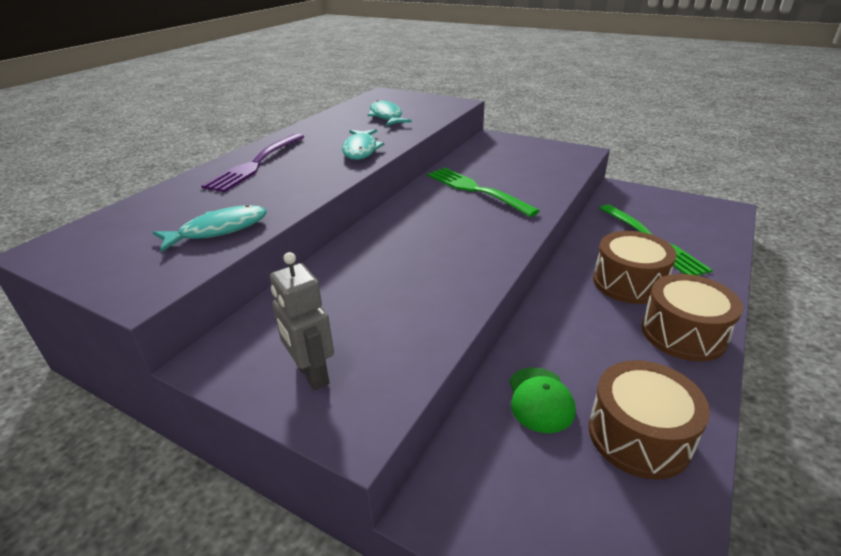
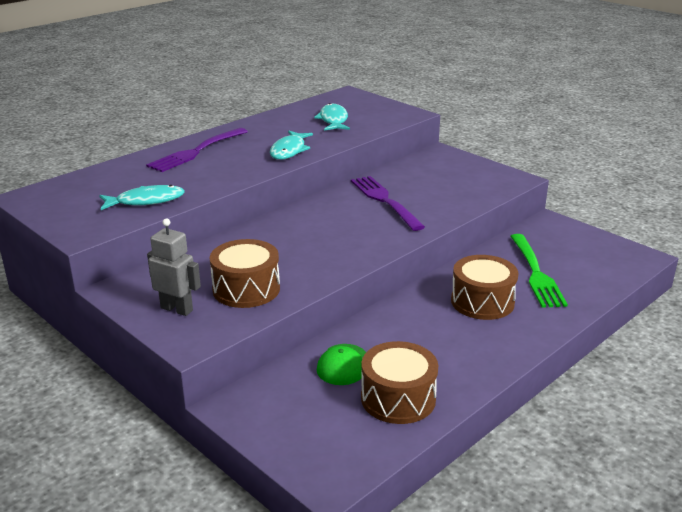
camera: 15 degrees right, 5 degrees down
(311, 374) = (177, 309): grey robot -> grey robot turned 135 degrees clockwise
(477, 190) = (385, 201): green fork -> purple fork
(683, 333) = (494, 345): brown drum -> brown drum (246, 289)

